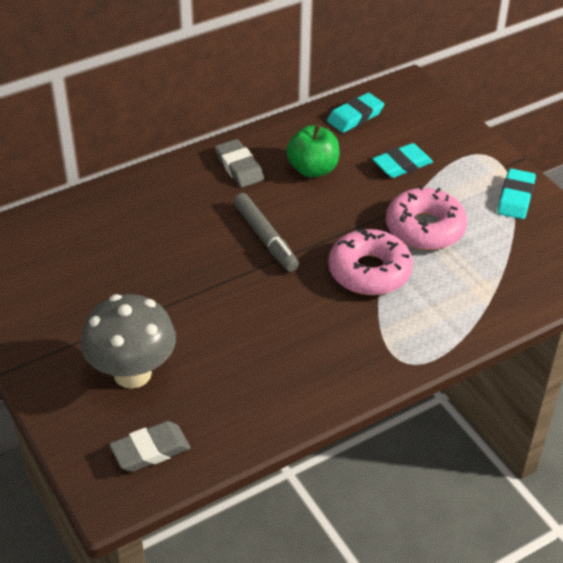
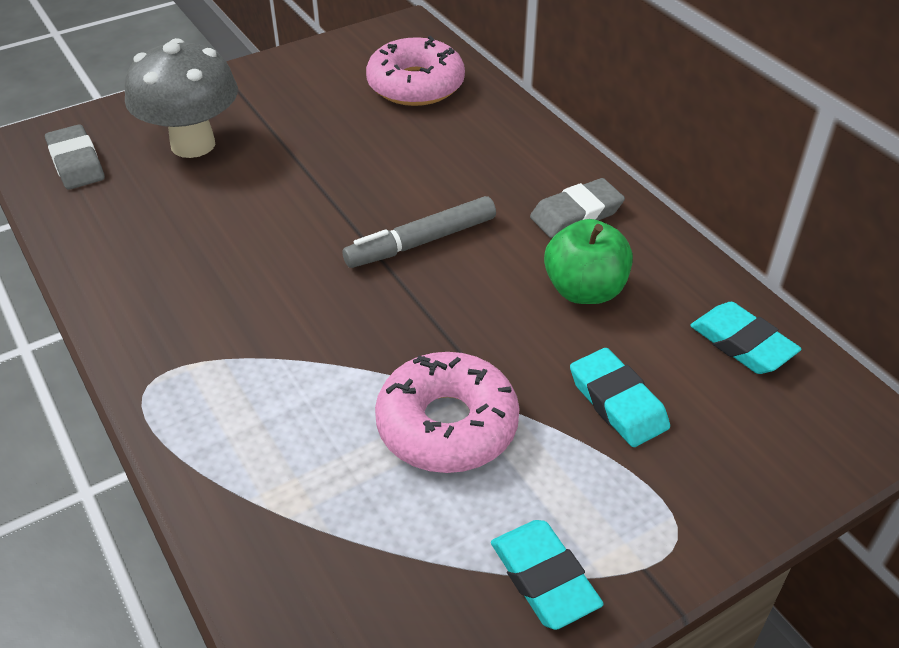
camera: 90 degrees right, 0 degrees up
(369, 271) = (345, 350): pink donut -> pink donut (415, 85)
(515, 198) = (544, 578): turquoise eraser -> turquoise eraser turned 45 degrees clockwise

